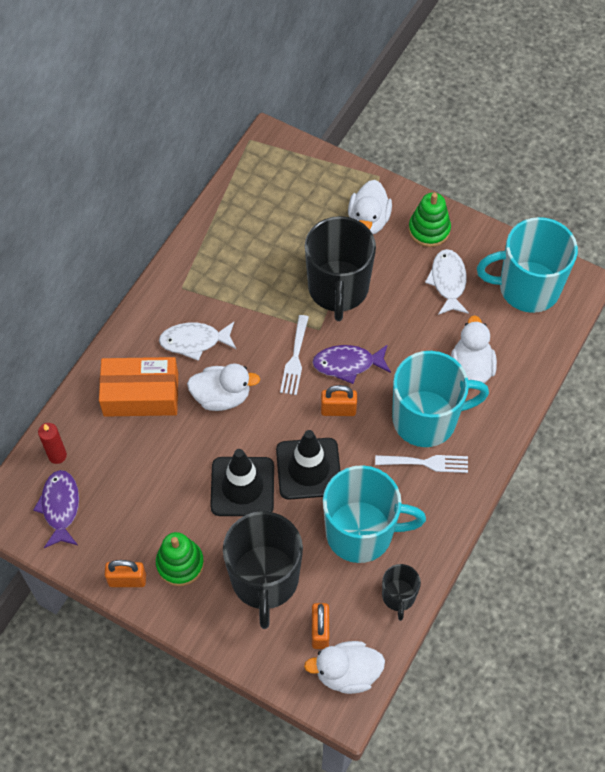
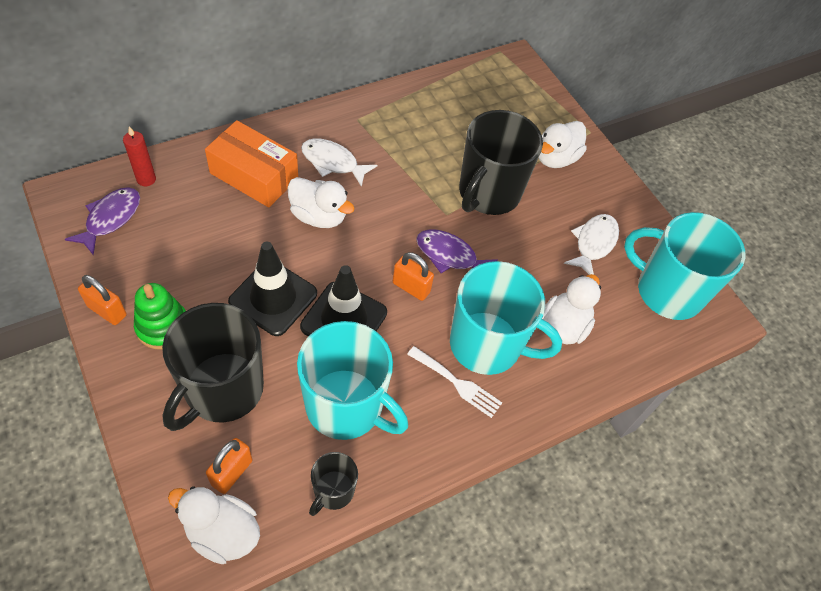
camera: 25 degrees right, 5 degrees down
(295, 359) = (406, 224): white fork -> none
(429, 230) = (605, 194): green stacking toy -> none

